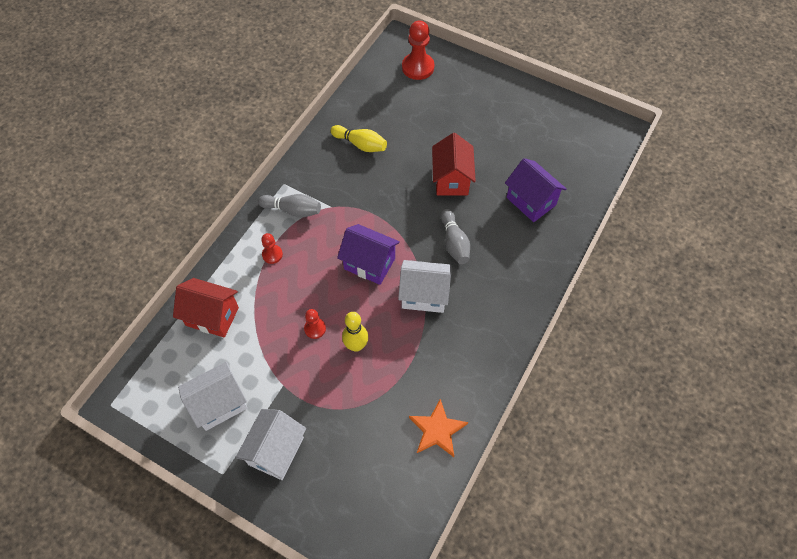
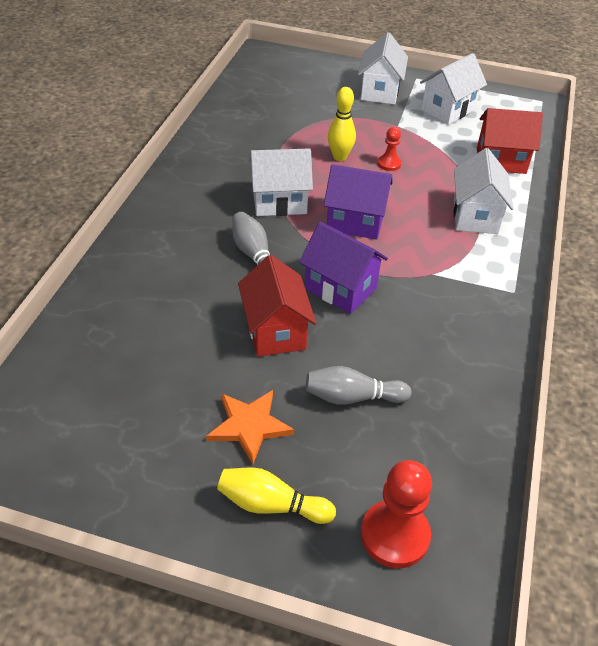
camera: 165 degrees right, 15 degrees down
(272, 254) = (475, 216): red pawn -> white house
(293, 210) = (481, 263): grey bowling pin -> grey bowling pin (352, 397)
(360, 144) = (434, 362): yellow bowling pin -> yellow bowling pin (271, 505)
(437, 430) = (240, 115): orange star -> orange star (249, 426)
(531, 201) = (150, 318): purple house -> purple house (340, 289)

